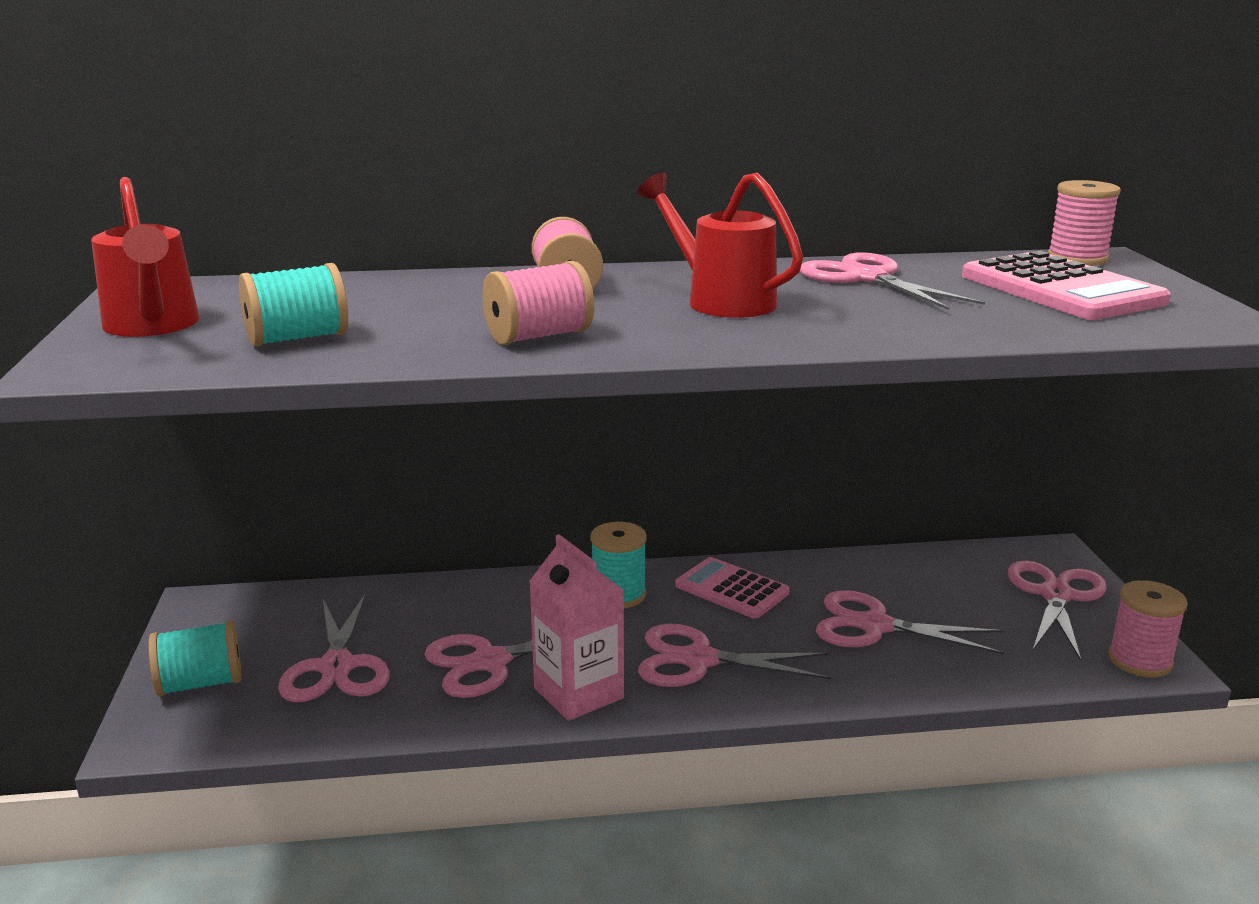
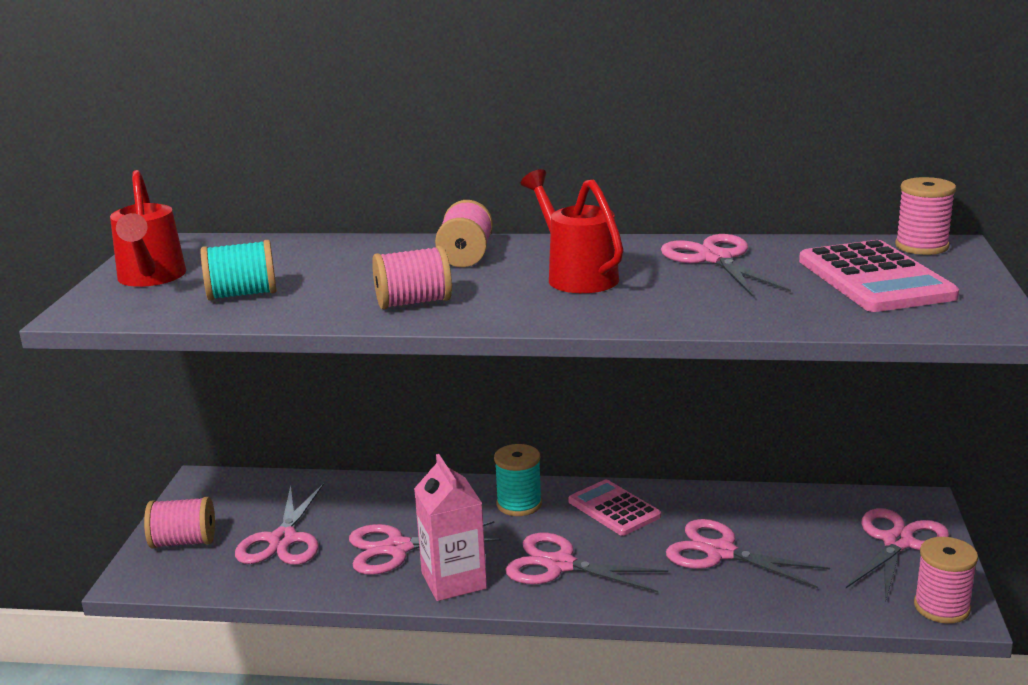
camera: 15 degrees right, 0 degrees up
(200, 683) = (184, 542): turquoise spool -> pink spool

